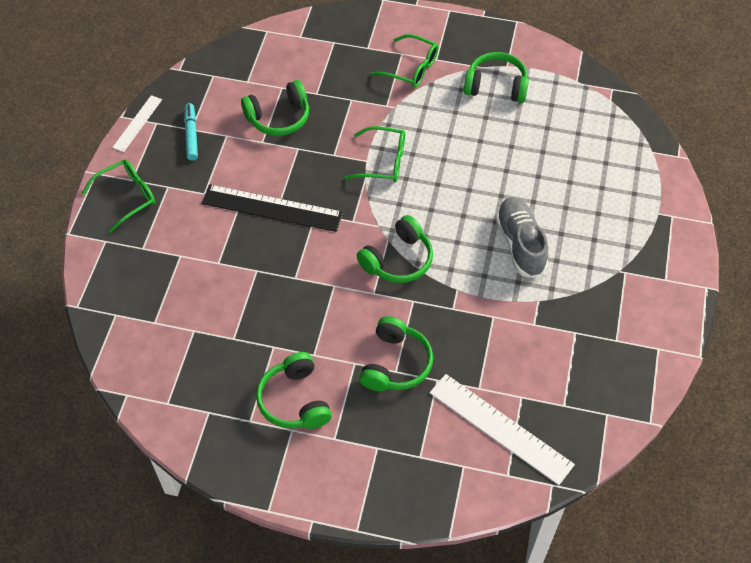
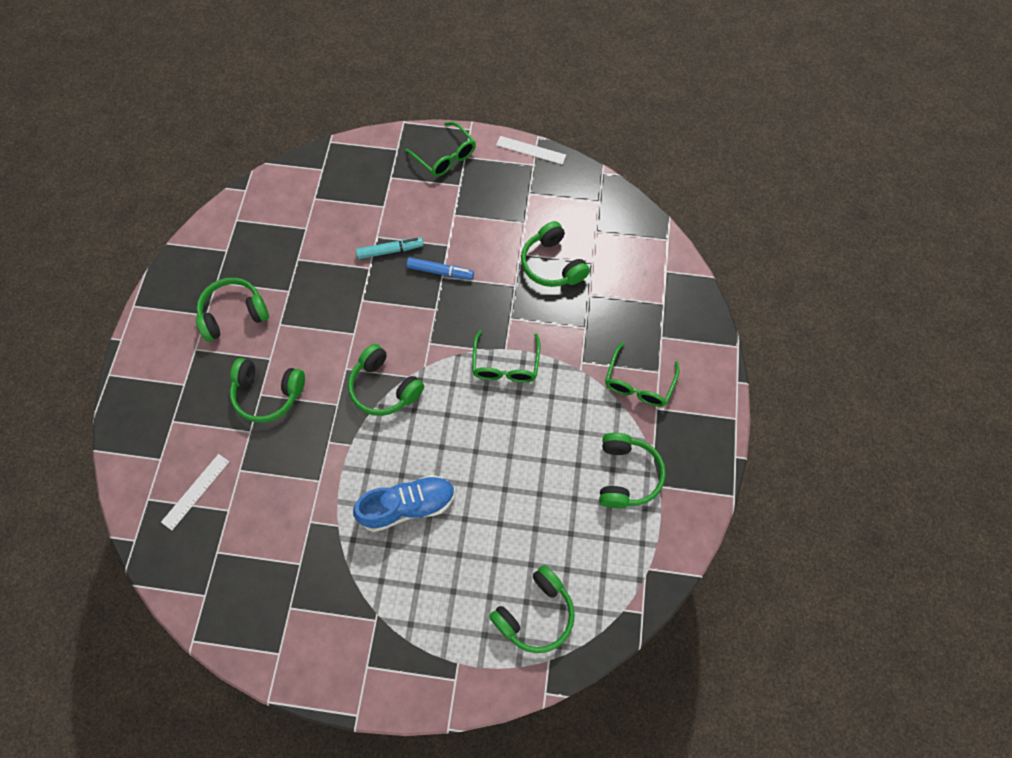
camera: 85 degrees right, 10 degrees up
(191, 135) = (521, 194): turquoise marker -> turquoise marker (390, 251)
(272, 208) = (440, 272): black ruler -> blue marker
(500, 428) = (196, 491): white ruler -> white ruler, size x0.56
(520, 244) = (408, 506): grey shoe -> blue shoe
(615, 157) = (535, 613): none -> green headphones

